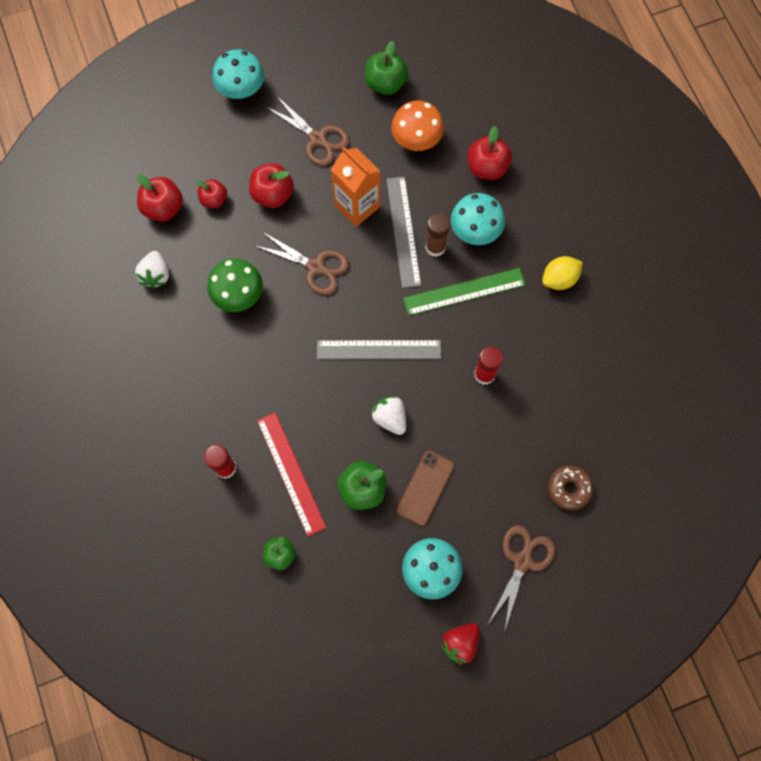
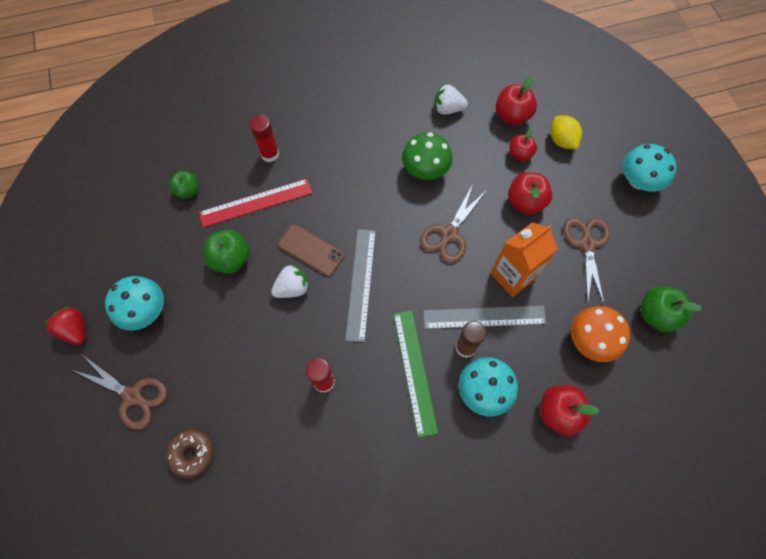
camera: 95 degrees right, 5 degrees down
(317, 138) = (587, 244): brown scissors -> brown scissors turned 135 degrees clockwise
(425, 488) = (221, 313): brown phone -> brown phone (311, 250)
(559, 279) = (422, 477): yellow lemon -> yellow lemon (561, 140)

